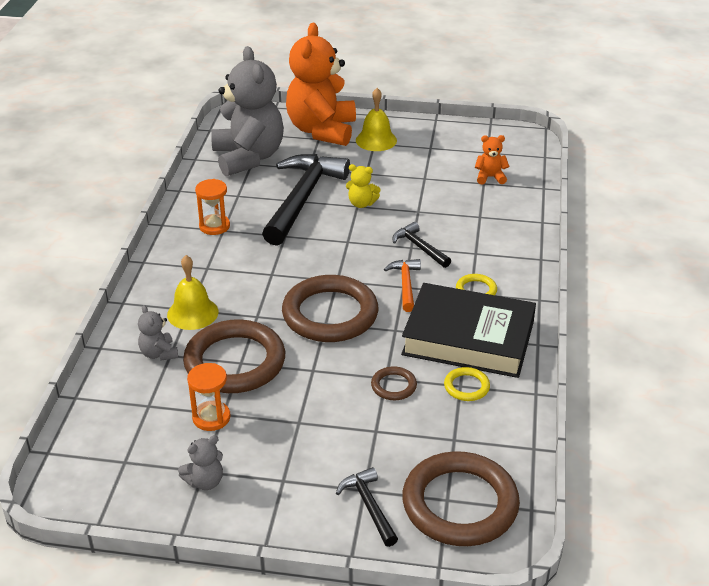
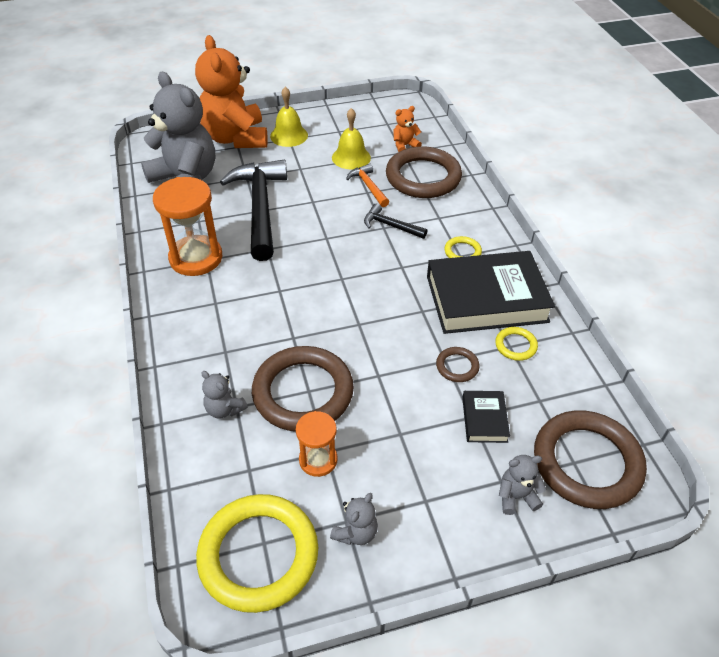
camera: 25 degrees left, 10 degrees up
(114, 468) = (258, 555): none -> yellow ring
(192, 313) = (231, 354): yellow bell -> yellow bell (351, 157)
(214, 226) = (196, 258): orange hourglass -> orange hourglass, size x1.75
(330, 314) = (357, 314): brown ring -> brown ring (423, 177)
(361, 204) = (315, 198): yellow teddy bear -> none
(369, 506) = (516, 496): black hammer -> grey teddy bear
(386, 436) = (484, 419): none -> black book
(405, 284) = (402, 264): orange hammer -> orange hammer (368, 186)

